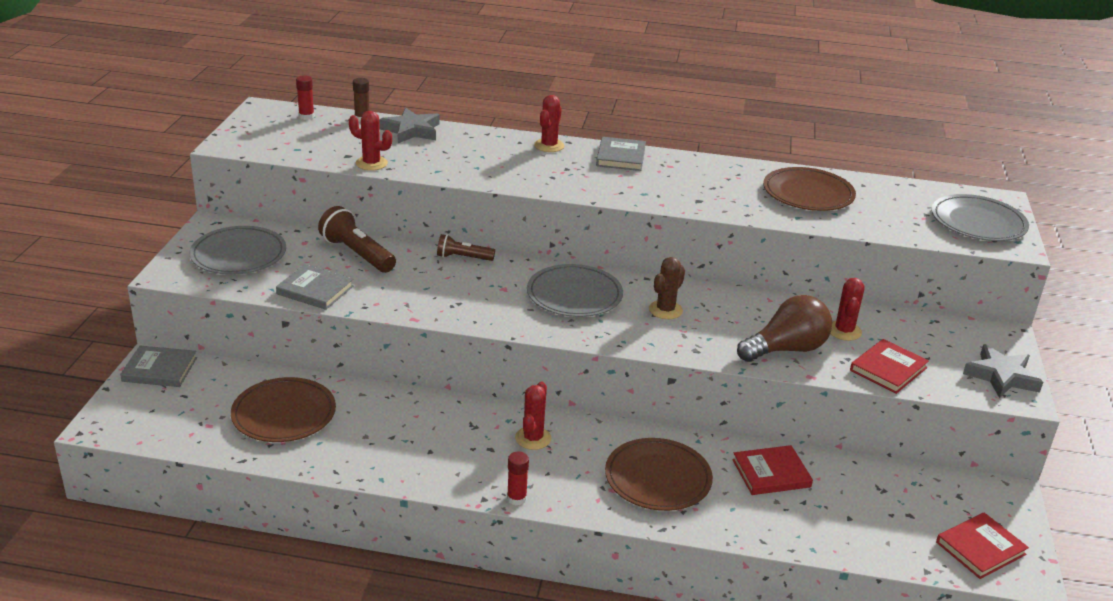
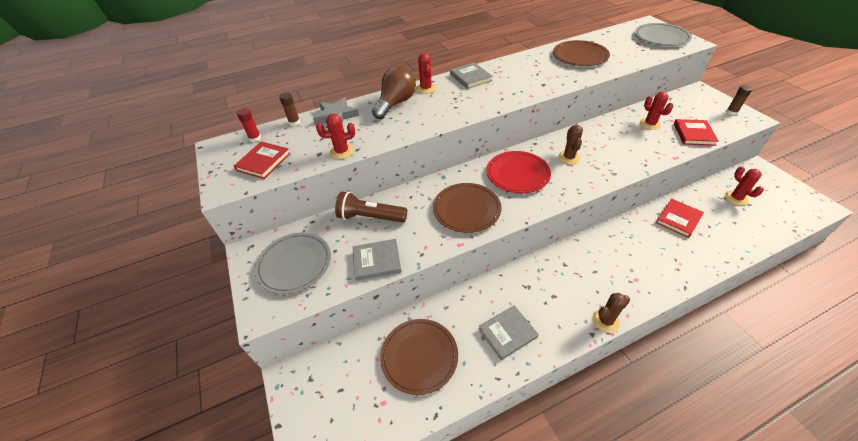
camera: 30 degrees left, 15 degrees up
(159, 369) = (301, 380): grey book -> grey book (507, 333)
(463, 257) = (432, 184): brown flashlight -> none
(516, 498) = (605, 321): red glue stick -> brown cactus
(533, 438) = (563, 273): red cactus -> red cactus (736, 198)
(574, 295) = (517, 174): grey plate -> red plate
(658, 478) = (644, 257): brown plate -> brown plate (466, 209)
(786, 349) = (645, 148): brown light bulb -> brown light bulb (396, 103)
(980, 548) = (791, 203): red book -> red book (263, 162)
(1001, 376) = (731, 112): grey star -> brown glue stick

